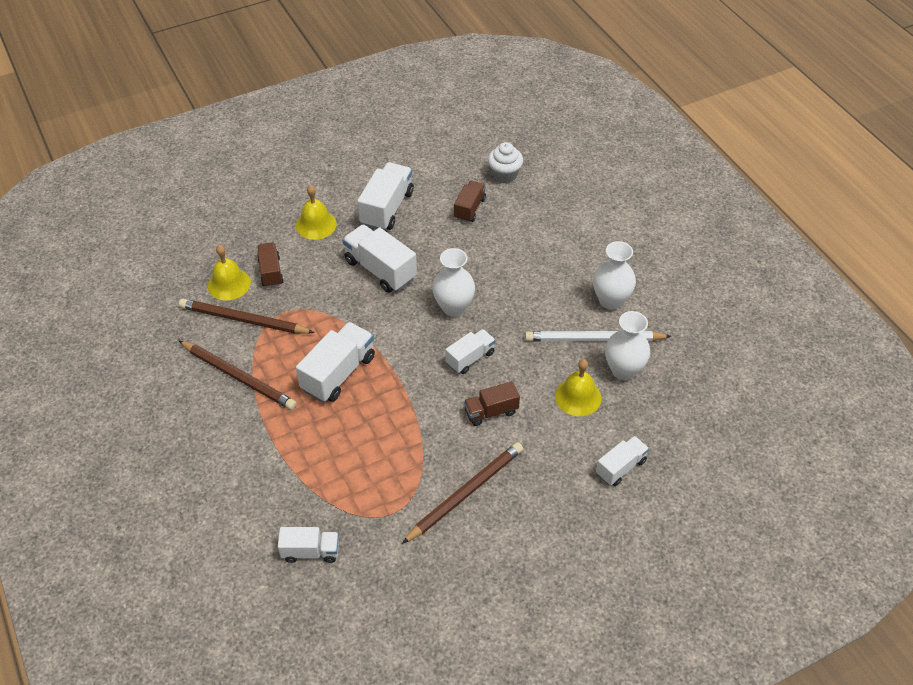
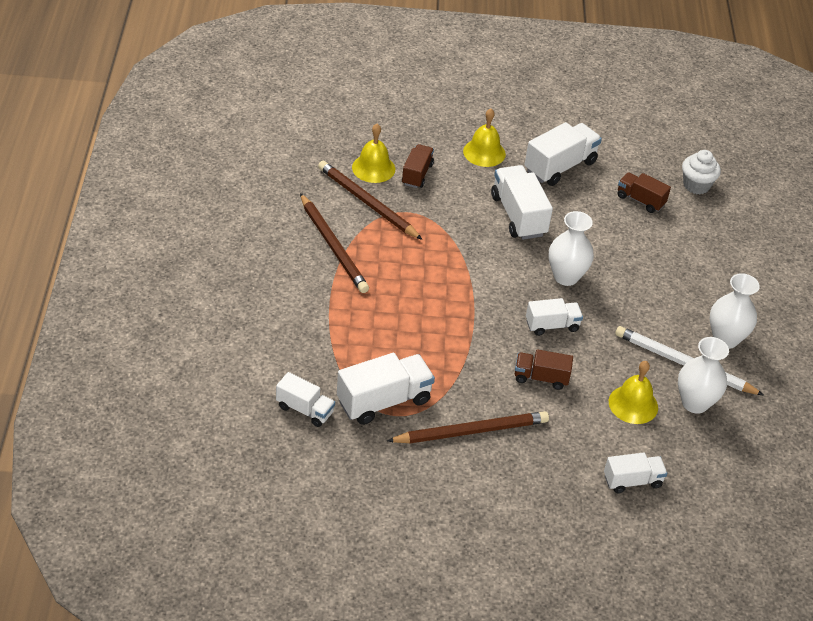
camera: 25 degrees right, 5 degrees down
(338, 373) = (422, 283): white truck -> white truck (384, 401)
(469, 209) = (640, 200): brown truck -> brown truck turned 105 degrees counterclockwise

